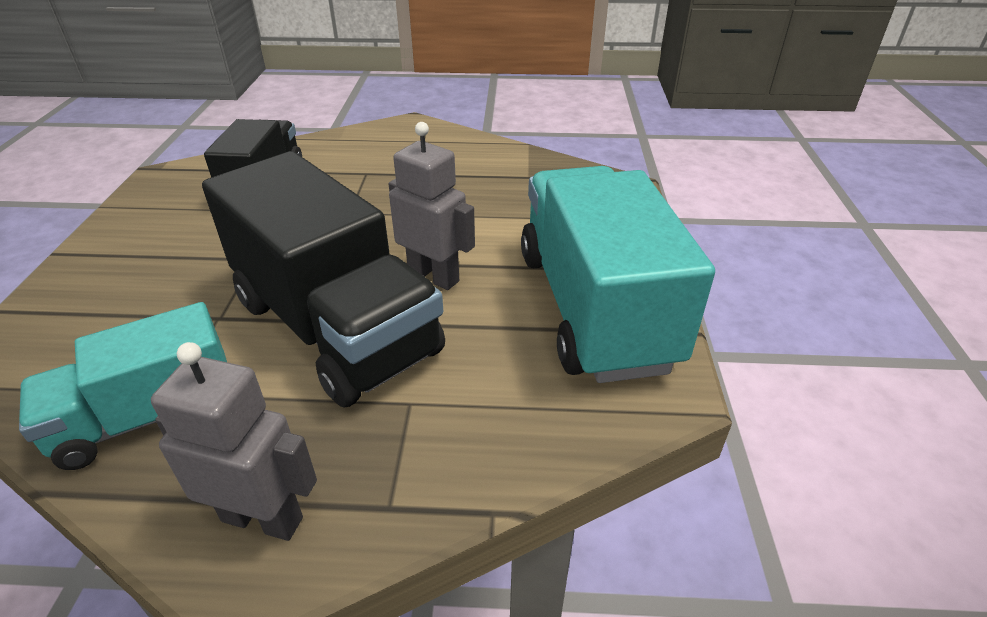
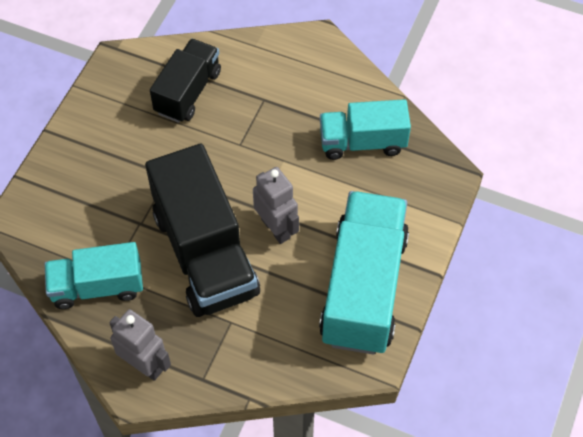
camera: 20 degrees right, 20 degrees up
(504, 182) = (362, 142): none -> turquoise truck

